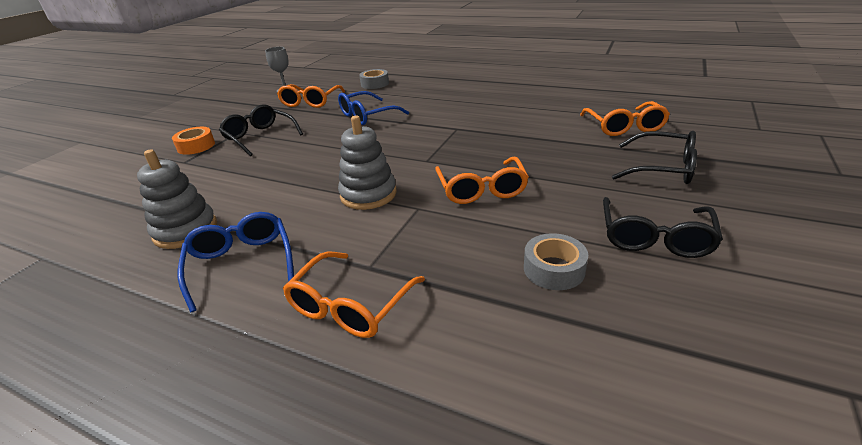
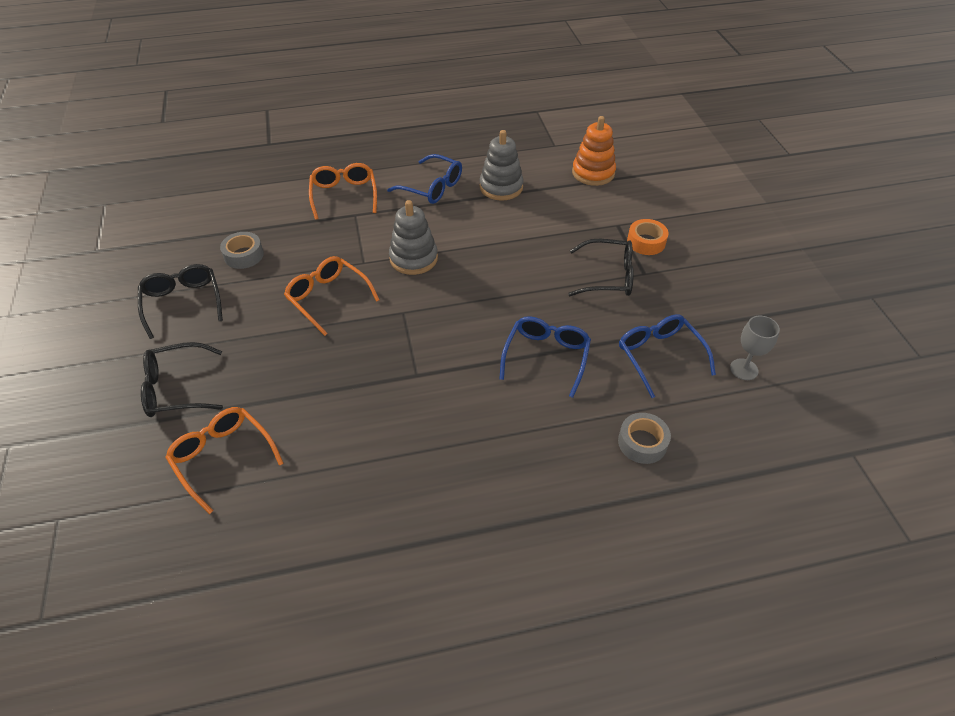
camera: 140 degrees right, 15 degrees up
(96, 208) = (593, 173): none -> orange stacking toy
(310, 102) = (659, 356): orange glasses -> blue glasses

